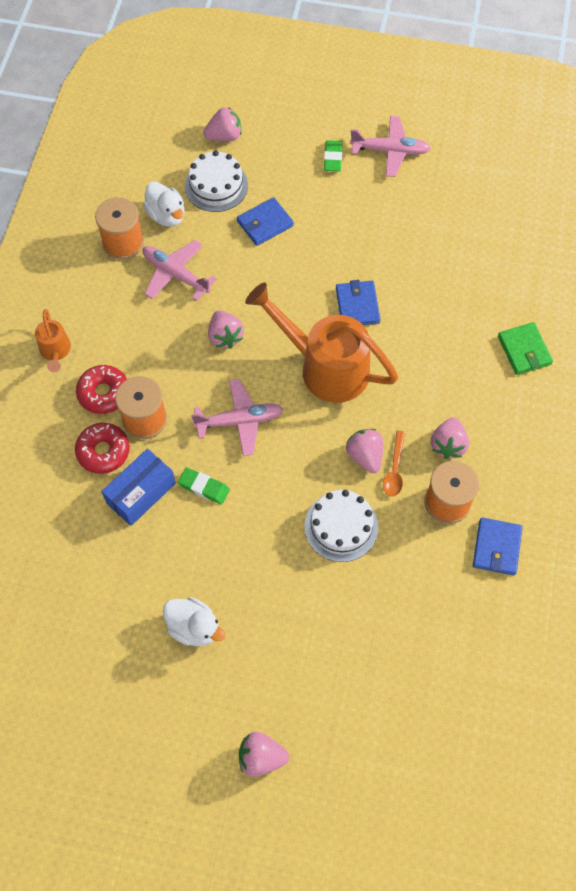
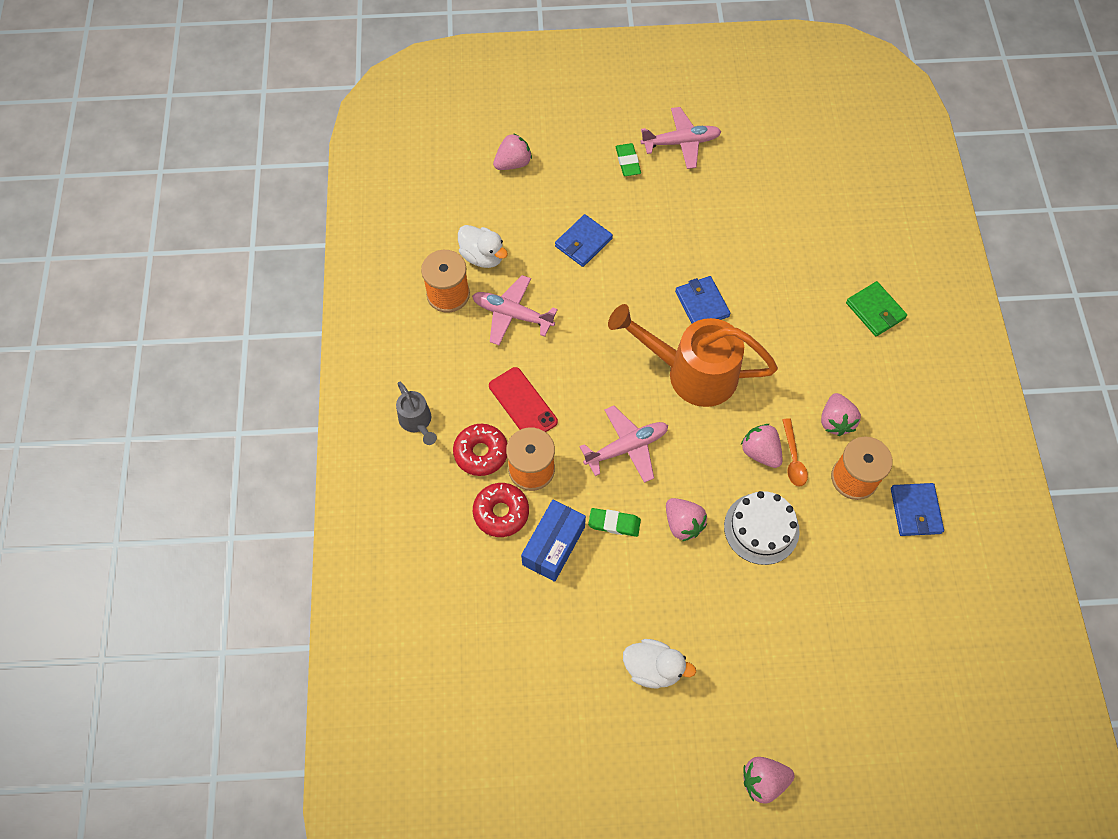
camera: 15 degrees left, 0 degrees up
(55, 351) = (417, 422): orange watering can -> grey watering can
(157, 358) = (523, 403): none -> red phone
(216, 186) = (522, 215): white cake -> none
(225, 337) = (583, 366): pink strawberry -> pink strawberry (683, 524)

